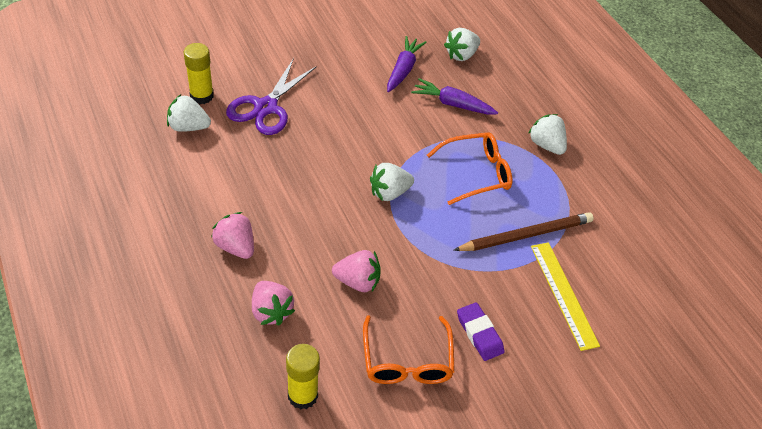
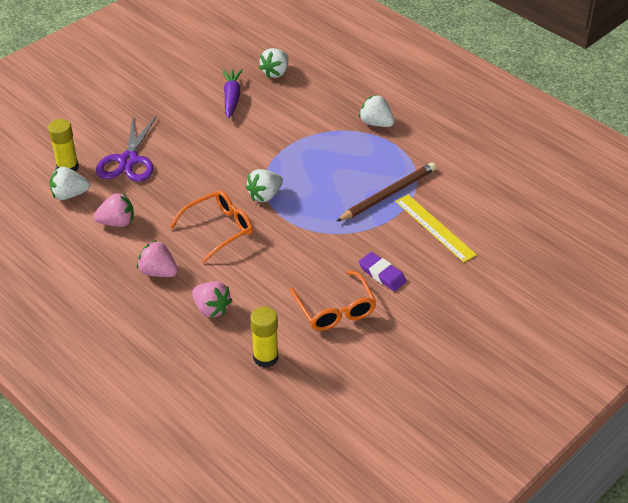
camera: 15 degrees left, 5 degrees down
(357, 281) = (270, 267): pink strawberry -> pink strawberry (117, 222)
(452, 104) = (285, 113): purple carrot -> none
(476, 173) = (329, 161): orange glasses -> orange glasses (219, 229)

